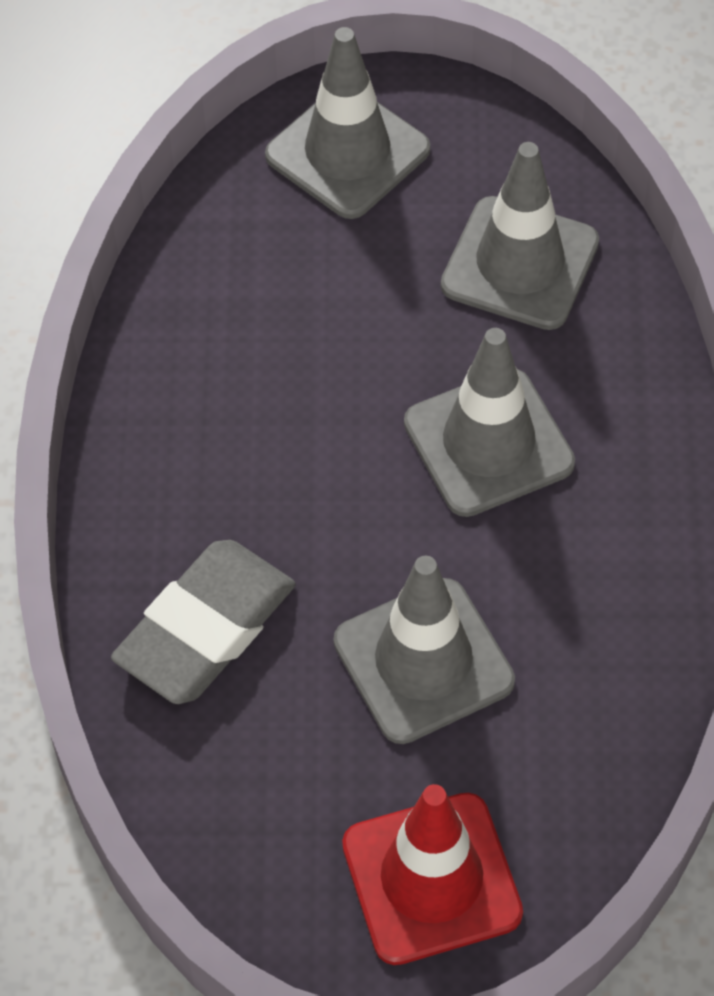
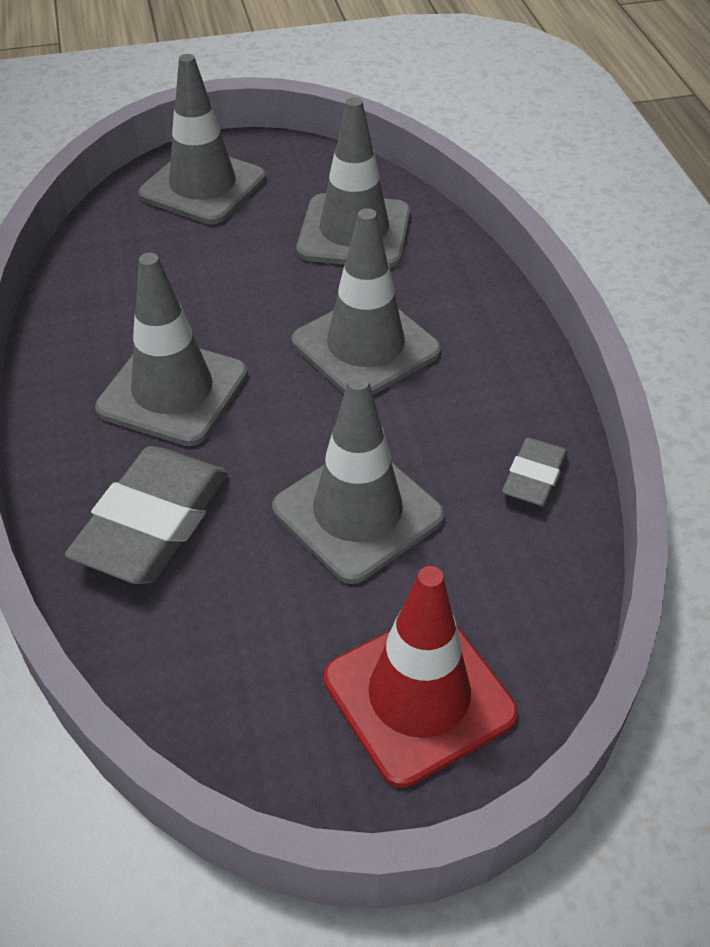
camera: 15 degrees left, 10 degrees down
(255, 463) = (173, 391): none -> grey traffic cone
(628, 657) = (534, 477): none -> grey eraser

